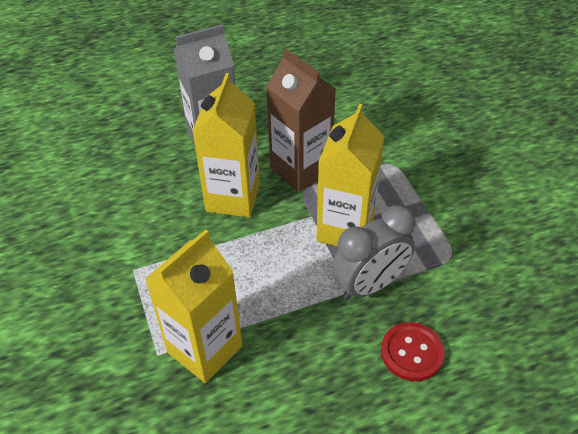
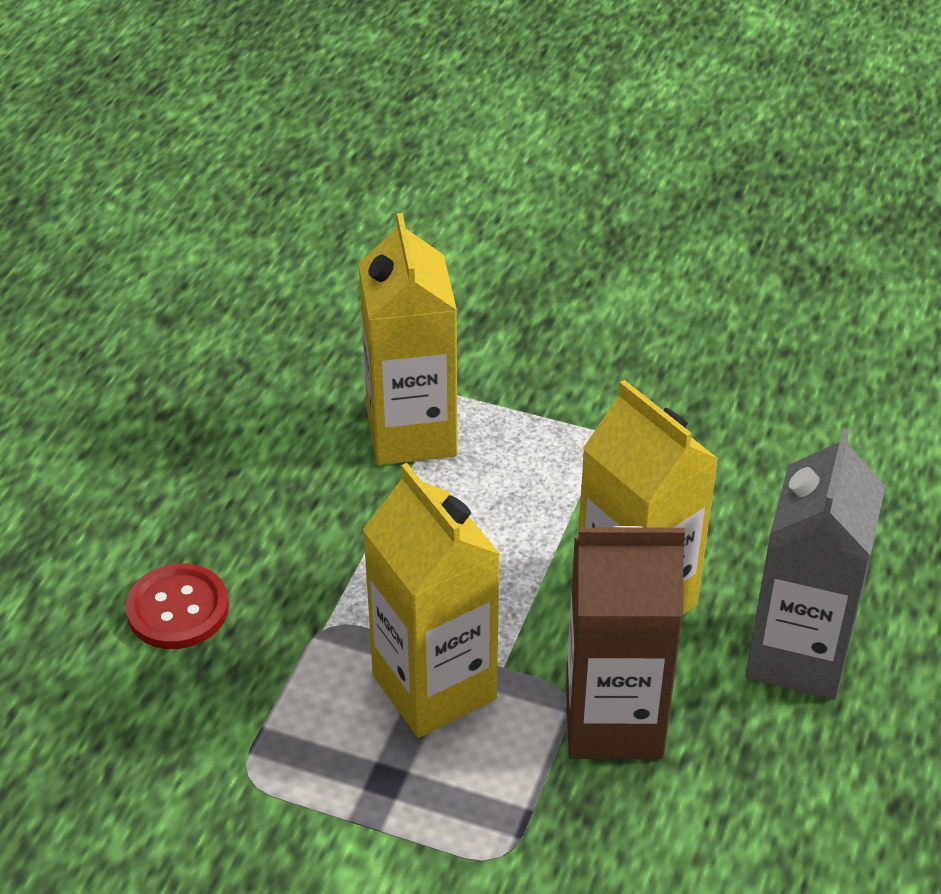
camera: 130 degrees right, 5 degrees down
(370, 285) = (314, 642): grey clock -> none

